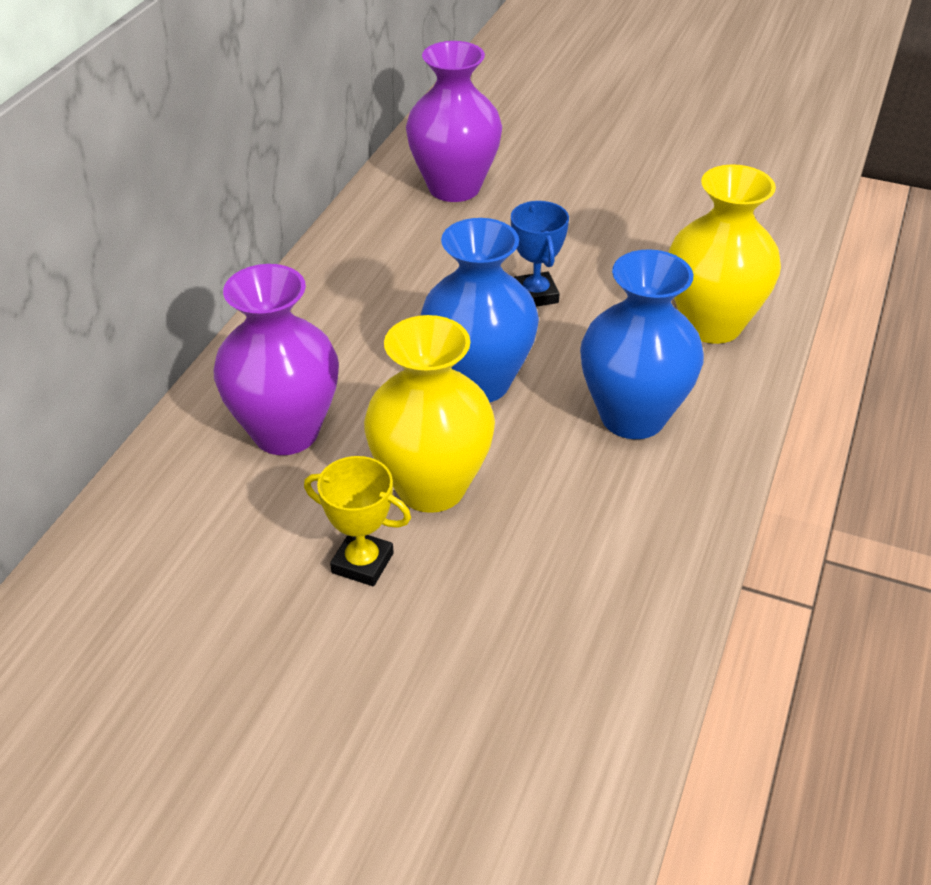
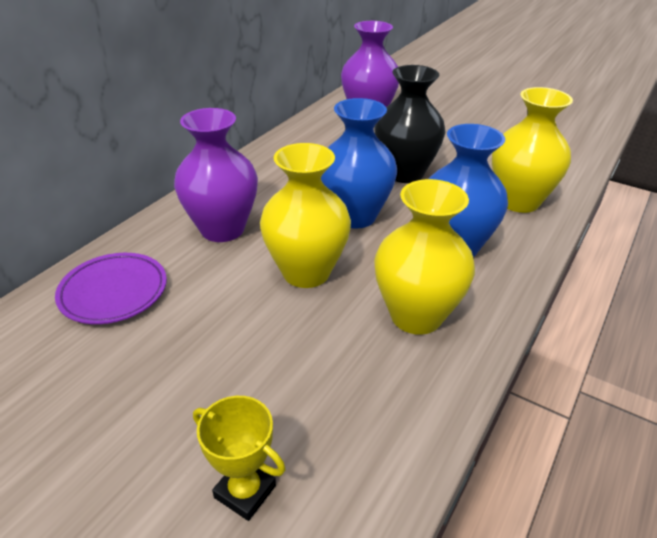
camera: 10 degrees right, 5 degrees down
(160, 560) = (114, 292): none -> purple plate
(362, 563) = (245, 312): yellow trophy -> yellow trophy (245, 492)
(535, 295) = (404, 173): blue trophy -> black vase
(600, 532) = (416, 316): none -> yellow vase

